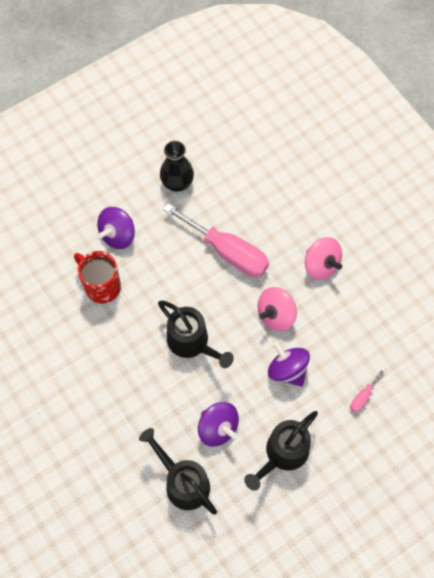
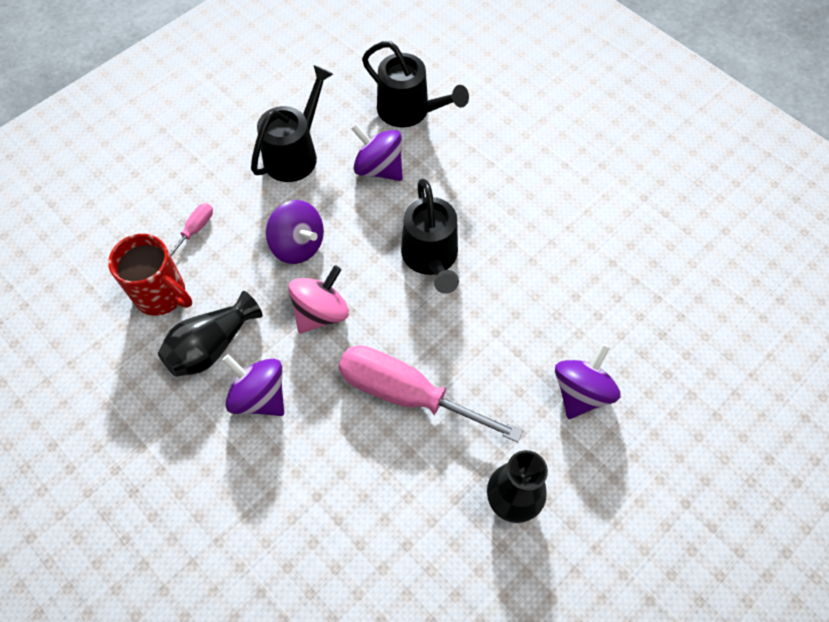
camera: 170 degrees right, 5 degrees down
(101, 286) = (579, 313): red mug -> red mug (162, 295)
(192, 343) = (431, 259): black watering can -> black watering can turned 135 degrees counterclockwise
(321, 265) = (259, 396): pink spinning top -> purple spinning top
(351, 303) = (212, 346): none -> black vase

